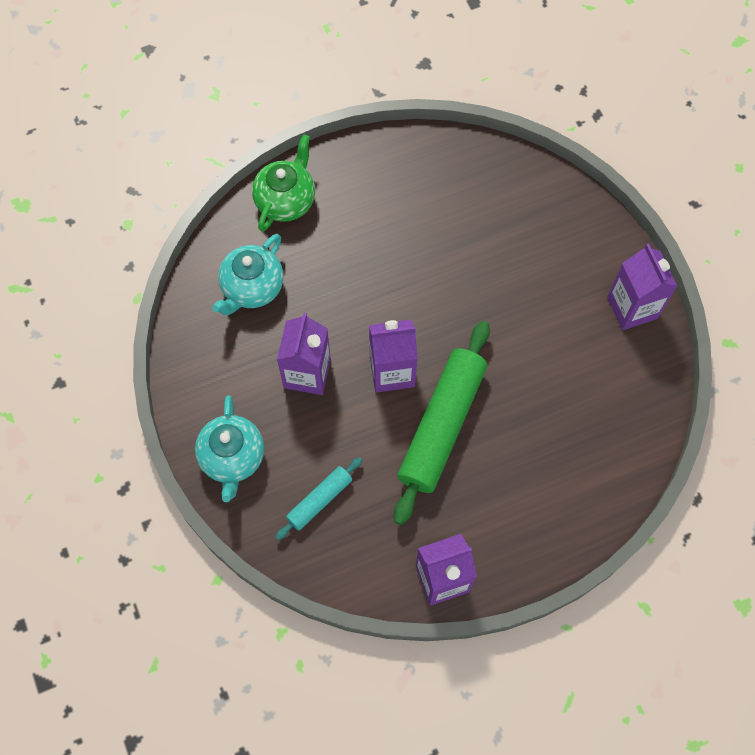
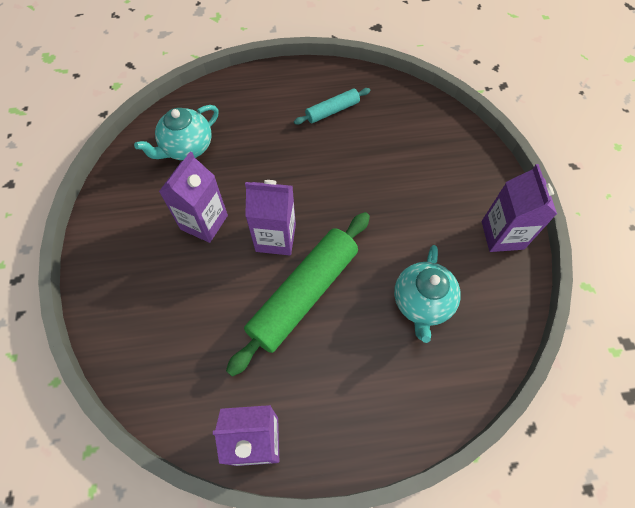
camera: 15 degrees right, 5 degrees down
(232, 458) = (113, 276): turquoise teapot -> turquoise teapot (422, 303)
(286, 200) = (238, 92): green teapot -> none
(319, 500) = (172, 333): turquoise rolling pin -> turquoise rolling pin (332, 111)

